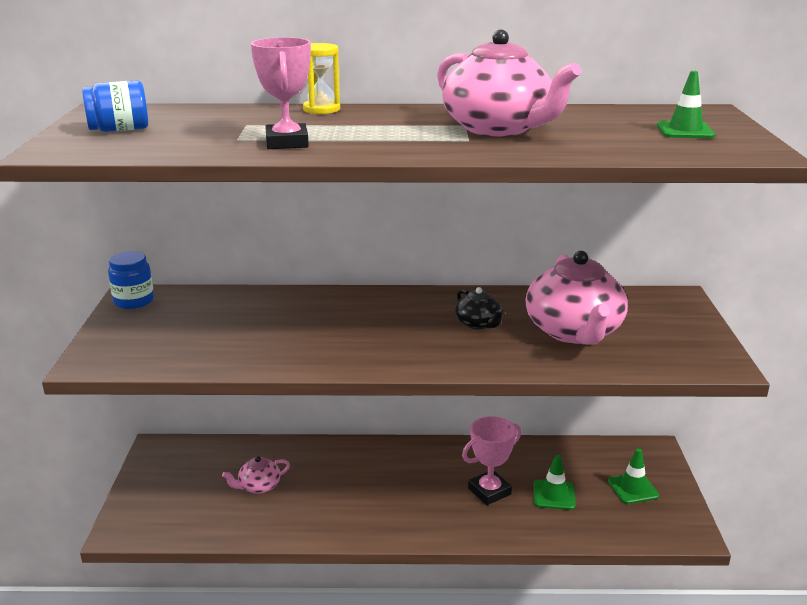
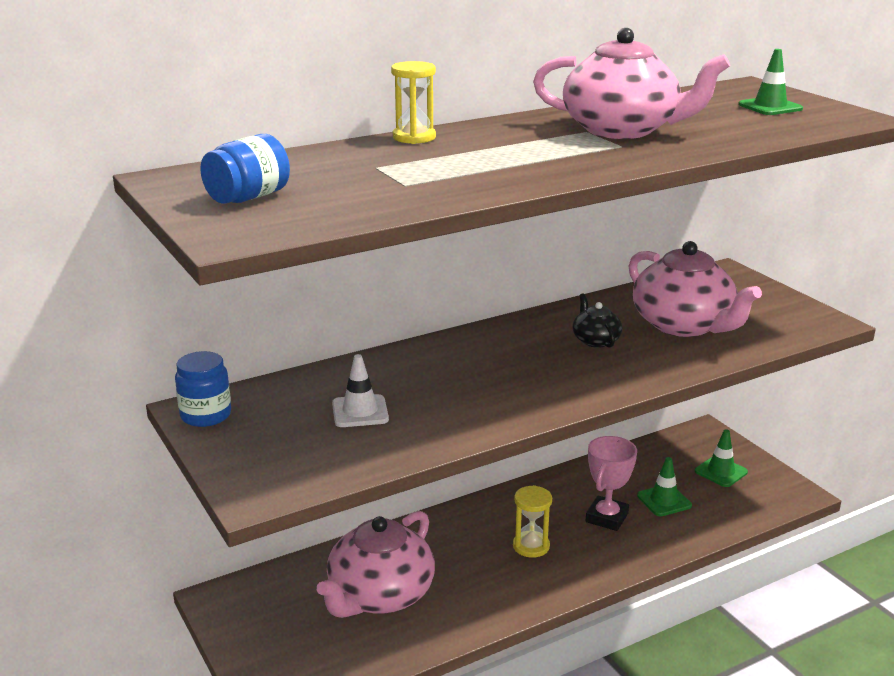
camera: 30 degrees left, 0 degrees up
(230, 327) = (360, 411): none -> white traffic cone
(258, 486) = (379, 596): pink teapot -> pink teapot, size x2.12
(287, 143) = (463, 179): pink trophy -> none
(404, 491) = (531, 546): none -> yellow hourglass
(478, 324) = (595, 340): black teapot -> black teapot turned 135 degrees counterclockwise

